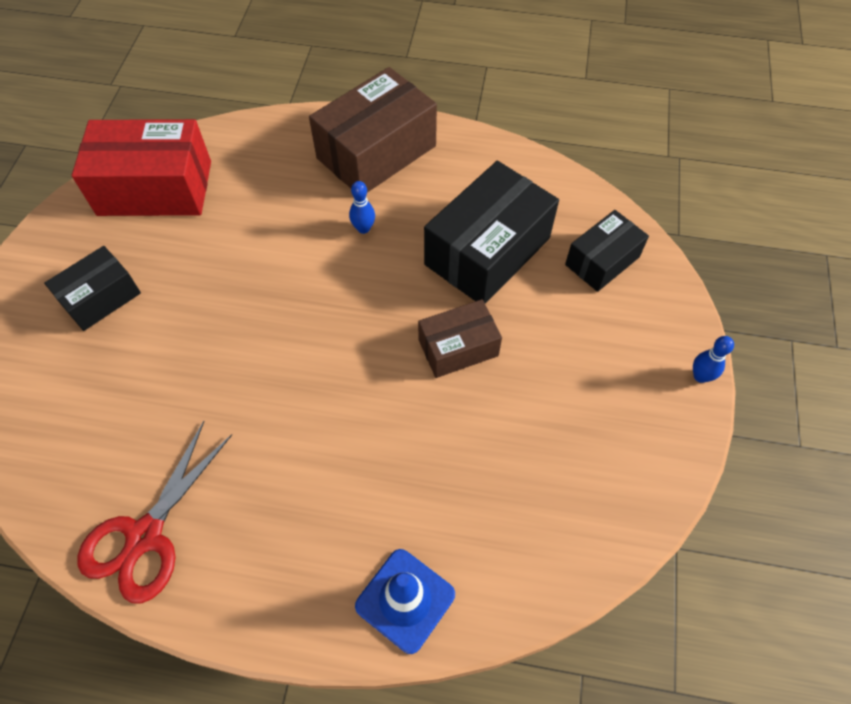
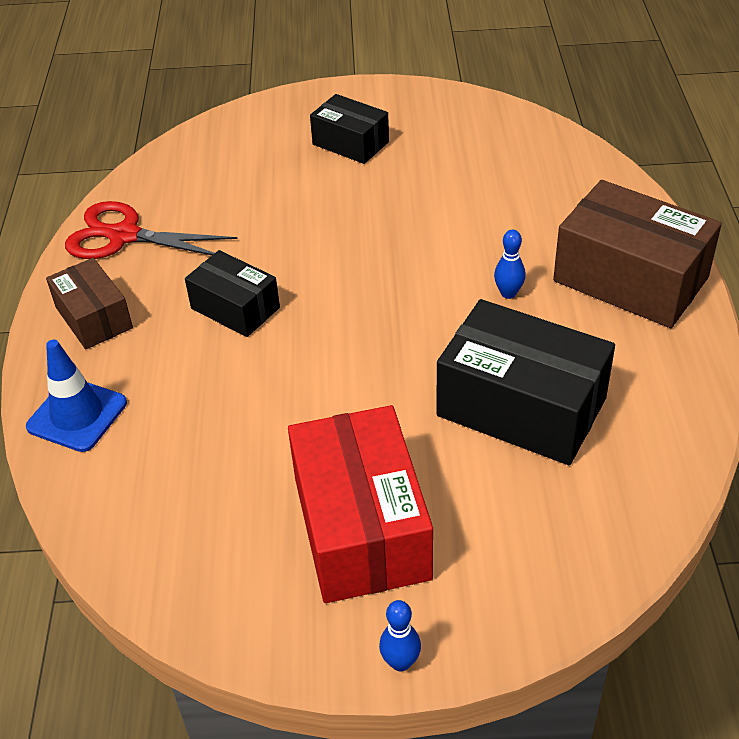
camera: 80 degrees right, 15 degrees down
(155, 188) = (493, 136): red box -> red box (361, 527)
(458, 348) = (371, 404): brown box -> brown box (94, 318)
(602, 261) = (555, 529): black box -> black box (235, 308)

